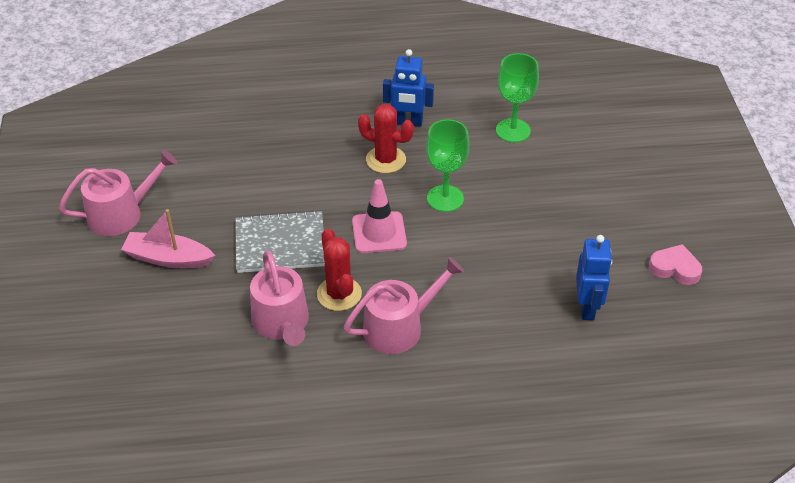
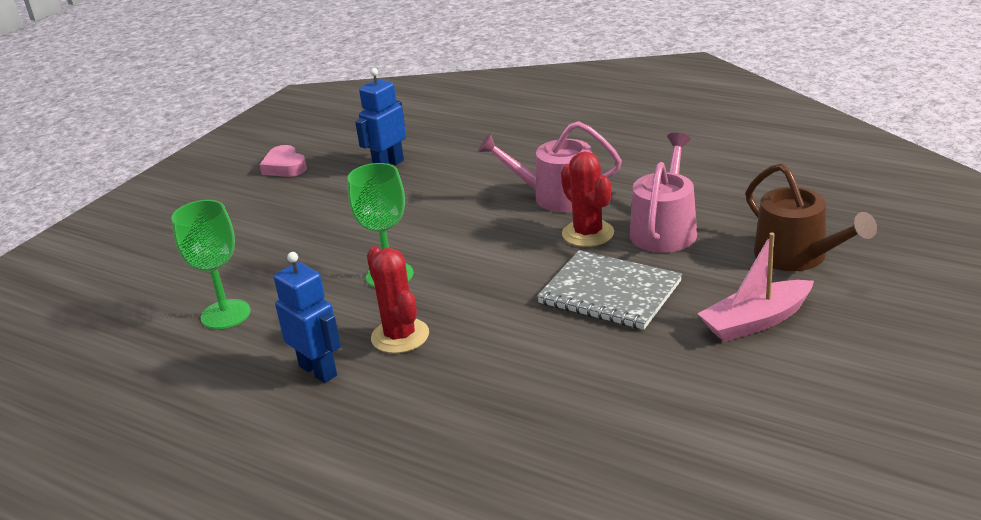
camera: 140 degrees left, 15 degrees down
(121, 214) = (796, 395): pink watering can -> none
(164, 333) = (797, 256): none -> brown watering can
(168, 258) = (756, 321): pink boat -> pink boat turned 105 degrees clockwise
(339, 294) = (588, 233): red cactus -> red cactus turned 45 degrees counterclockwise
(379, 233) = (493, 268): pink traffic cone -> none

